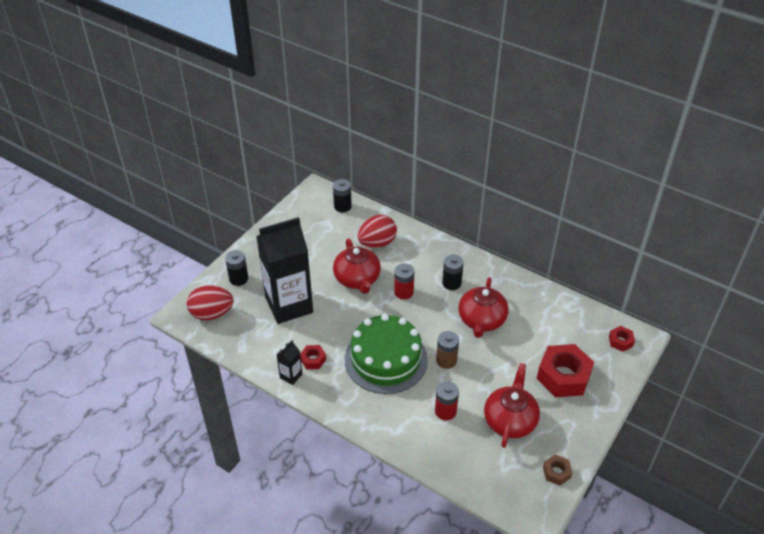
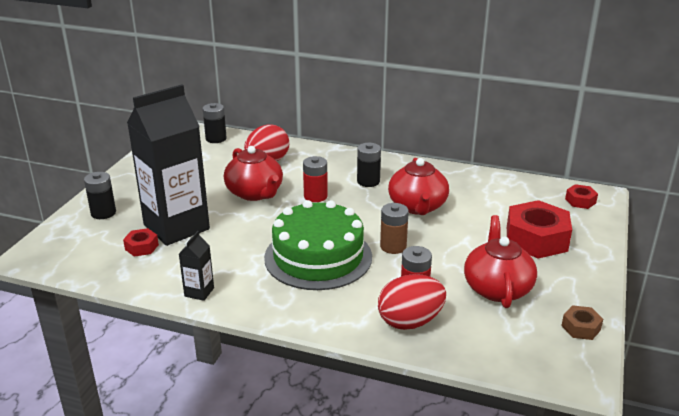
camera: 15 degrees left, 15 degrees down
(212, 314) = (74, 249): red egg -> red egg (410, 322)
(313, 360) = (224, 272): red nut -> red nut (141, 247)

